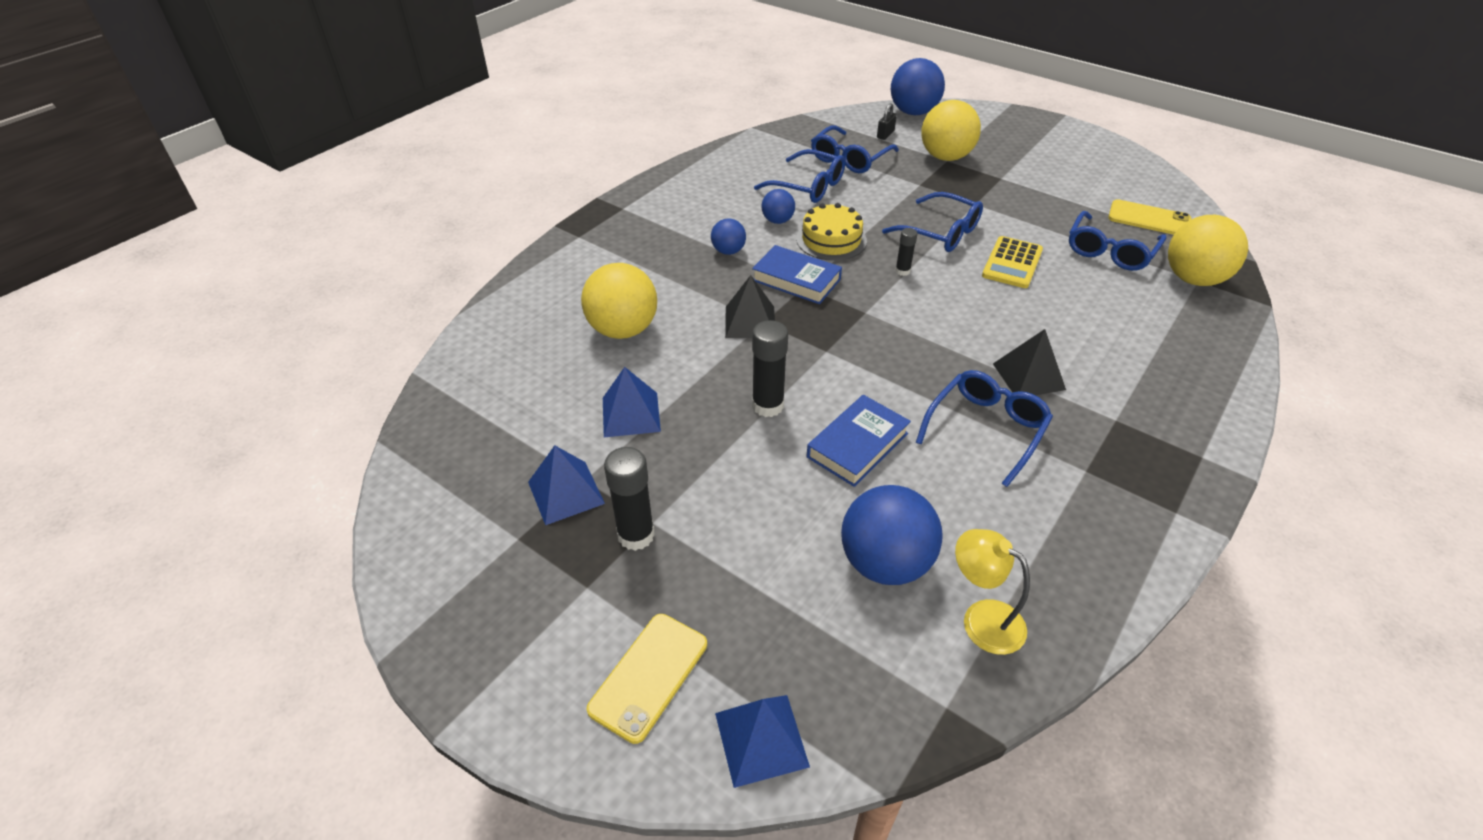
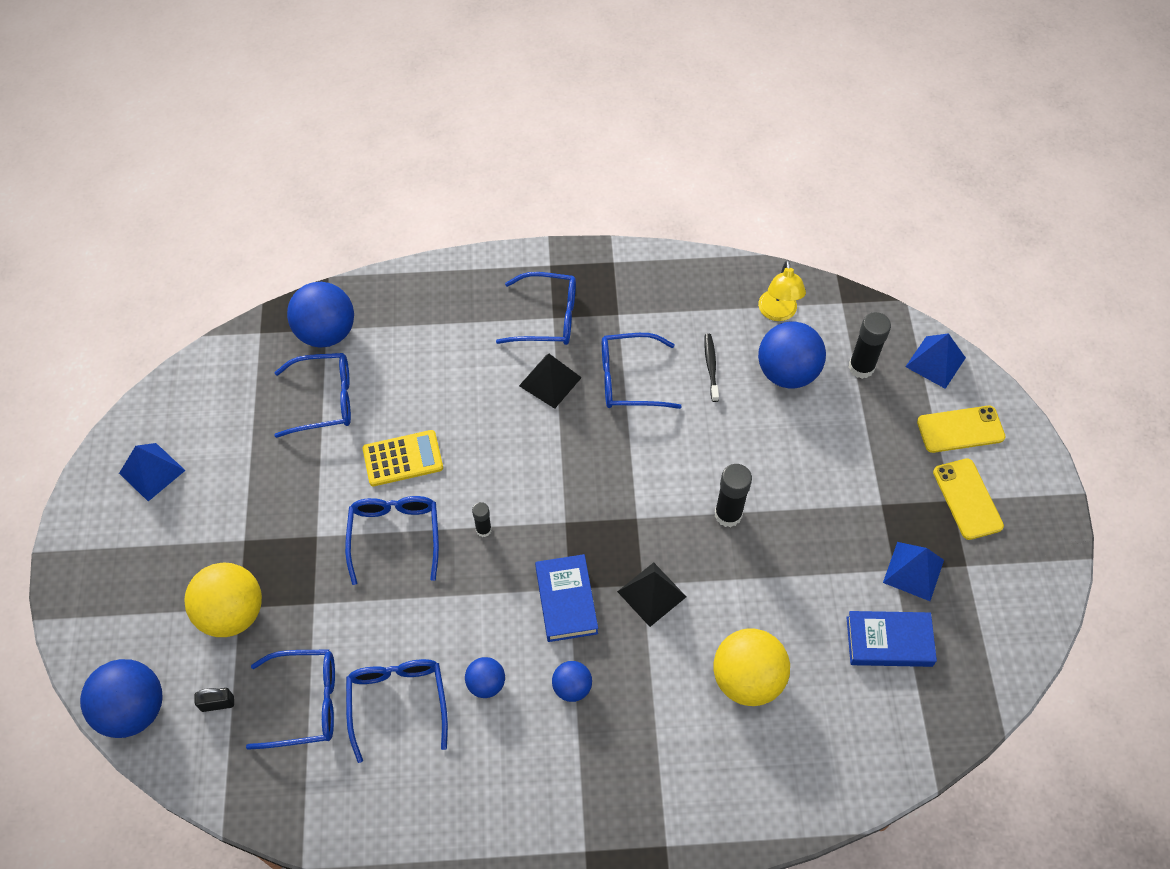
camera: 130 degrees left, 15 degrees up
(631, 414) = (819, 592): blue pyramid -> blue pyramid (152, 471)
(636, 535) = (898, 505): black glue stick -> black glue stick (861, 367)
(831, 240) = (480, 615): yellow cake -> none
(857, 445) = (712, 439): blue book -> blue book (889, 641)
(950, 501) = (711, 366): none -> black toothbrush
(1119, 415) = (547, 317): none -> blue glasses
(1149, 219) = (241, 394): yellow phone -> yellow phone (967, 499)
(1193, 279) = (326, 332): yellow ball -> blue ball

